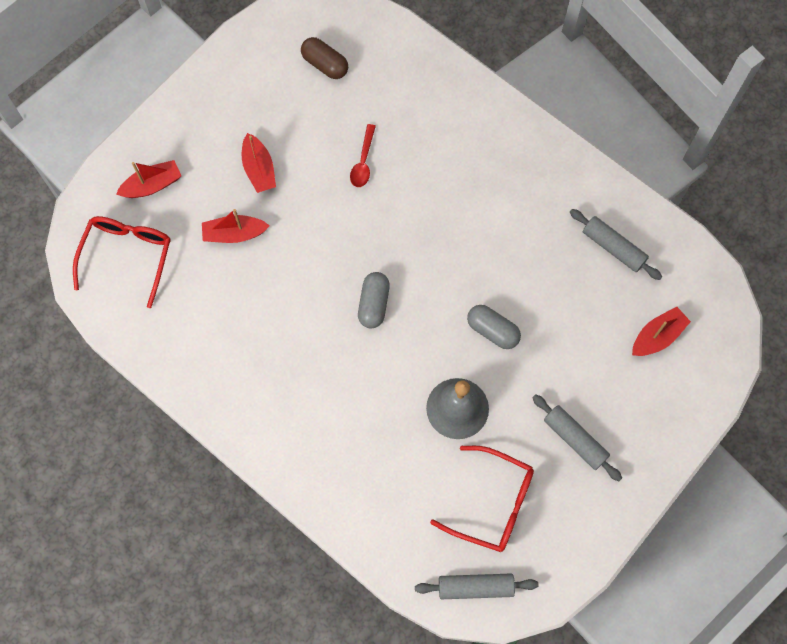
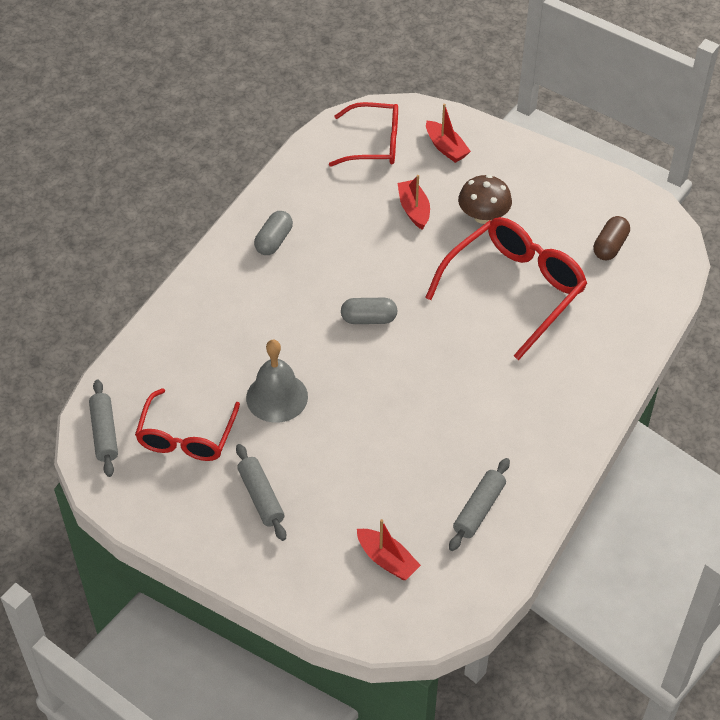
camera: 80 degrees right, 20 degrees down
(259, 169) = (483, 216): red boat -> brown mushroom
(363, 162) = (514, 290): red spoon -> red glasses
(492, 330) = (362, 415): grey capsule -> grey capsule (274, 241)
(575, 439) = (261, 497): grey rolling pin -> grey rolling pin turned 60 degrees counterclockwise

